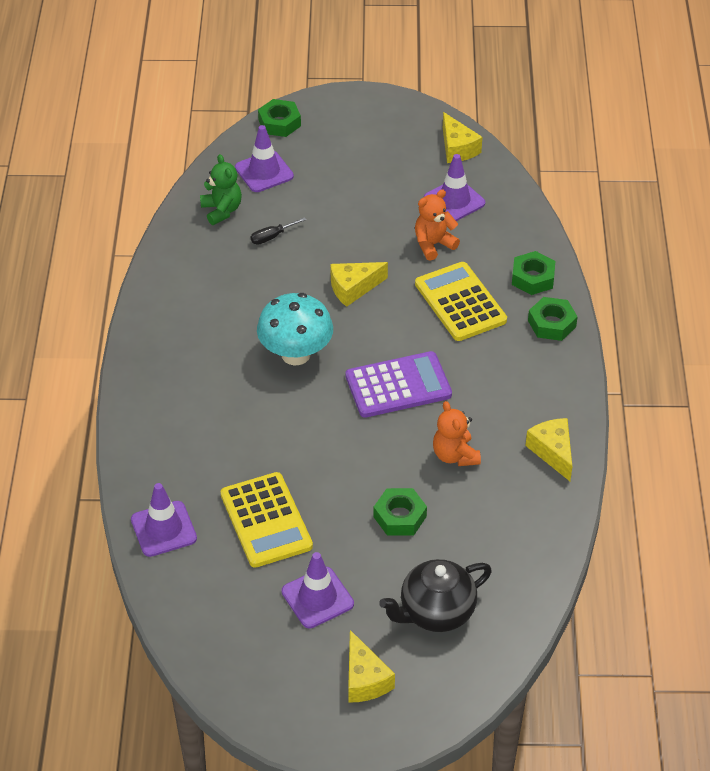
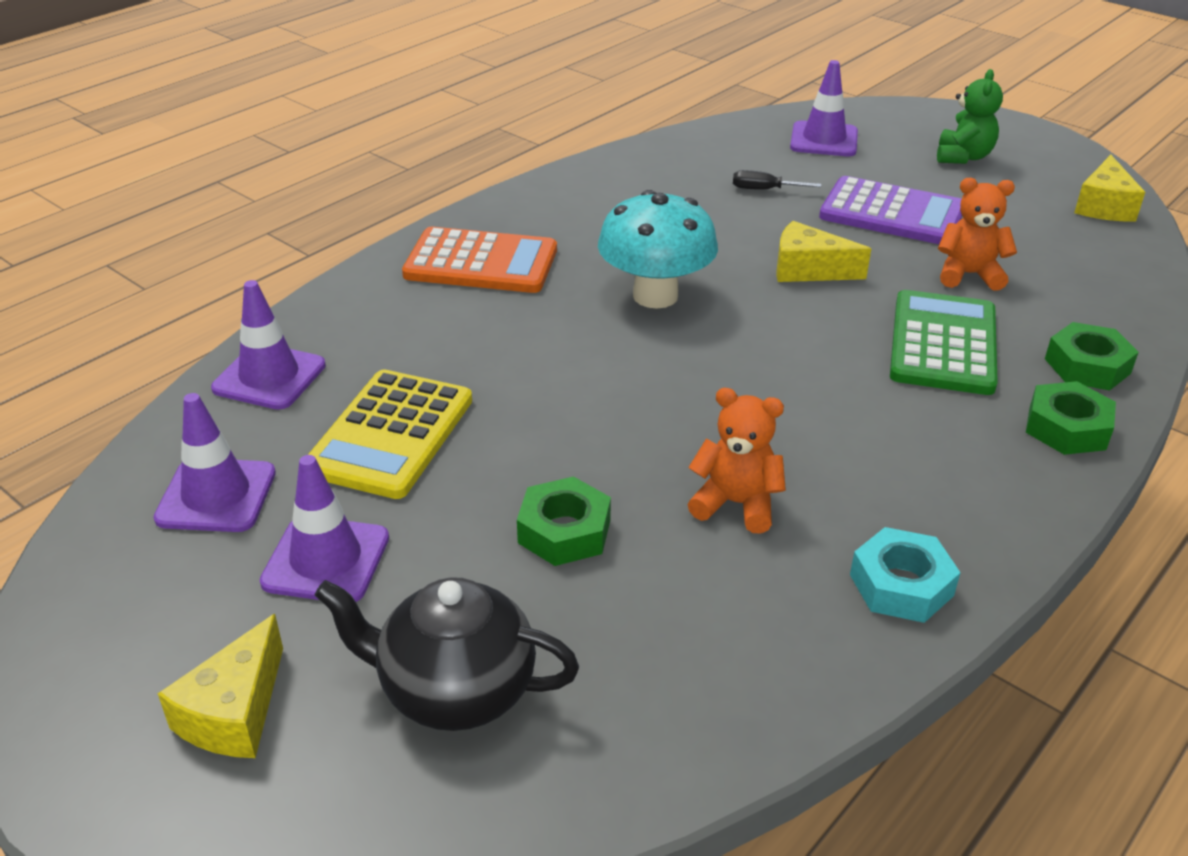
camera: 40 degrees right, 10 degrees down
(178, 387) = (481, 262): none -> orange calculator
(222, 210) = (734, 150): green teddy bear -> green teddy bear (963, 157)
(279, 123) = (891, 112): green nut -> none
(398, 385) = (749, 386): purple calculator -> purple calculator (892, 213)
(454, 201) = (1046, 248): purple traffic cone -> purple traffic cone (216, 496)
(455, 455) = (736, 504): orange teddy bear -> orange teddy bear turned 90 degrees clockwise
(460, 302) = (943, 344): yellow calculator -> green calculator
(552, 452) = (901, 585): yellow cheese -> turquoise nut

